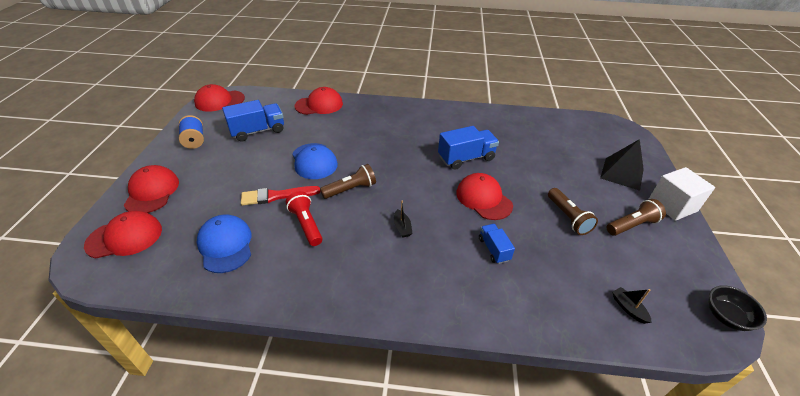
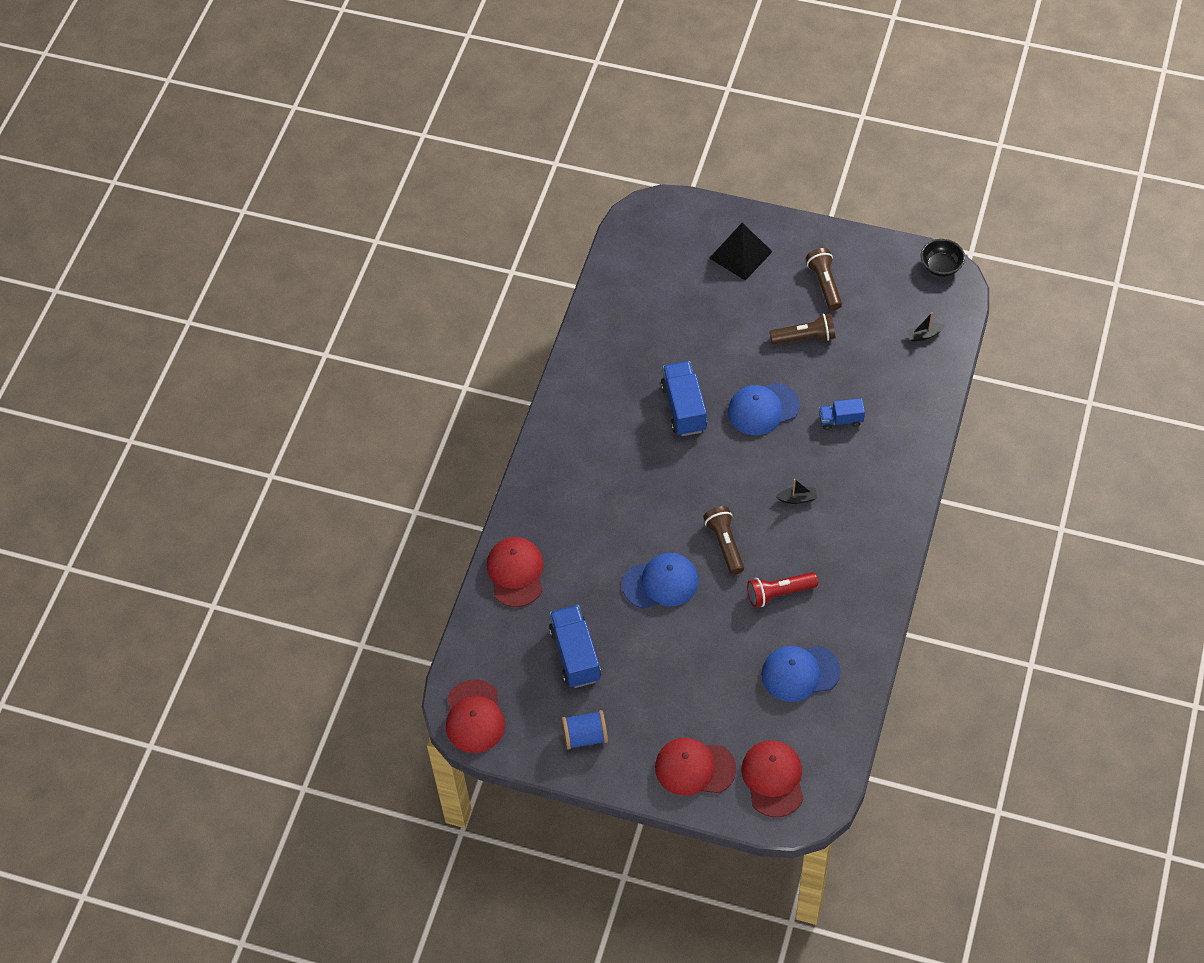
camera: 75 degrees left, 15 degrees up
(277, 196) = (725, 625): red brush -> none
(483, 199) = (763, 409): red cap -> blue cap
(672, 205) = (801, 233): white cube -> none

